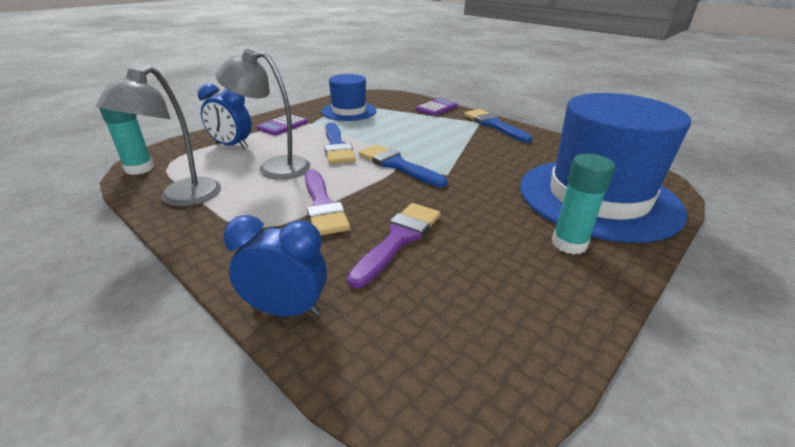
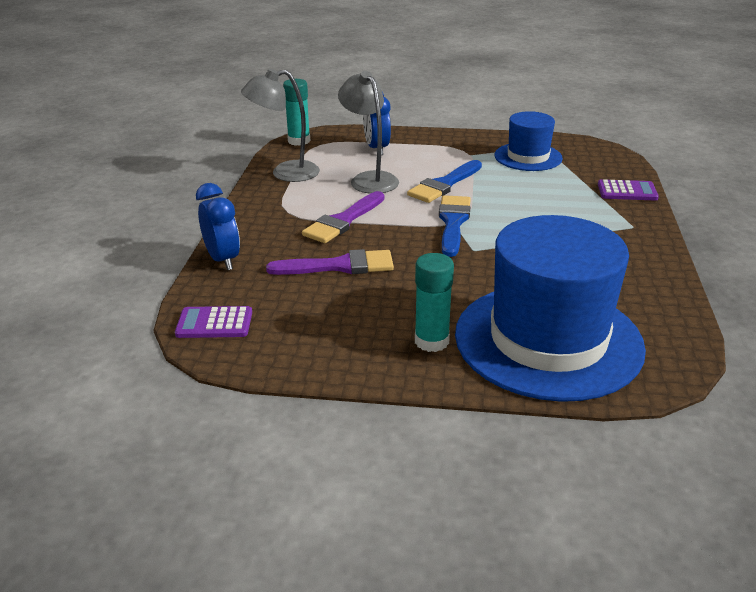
camera: 55 degrees right, 0 degrees up
(283, 126) = (444, 147): purple calculator -> purple calculator (214, 323)
(494, 125) = (641, 237): blue brush -> none

